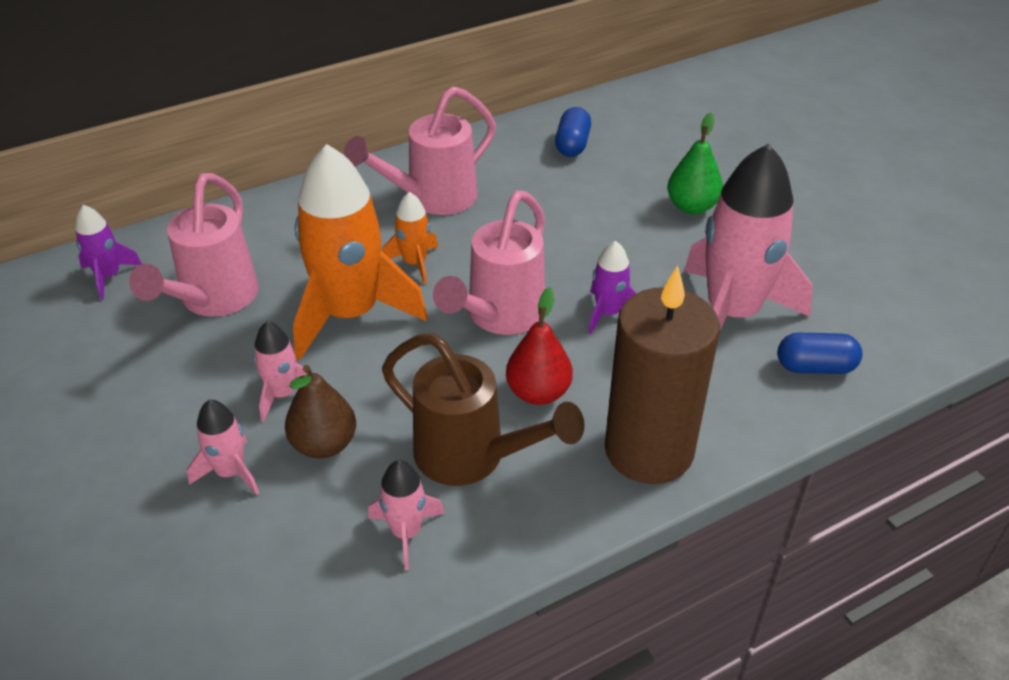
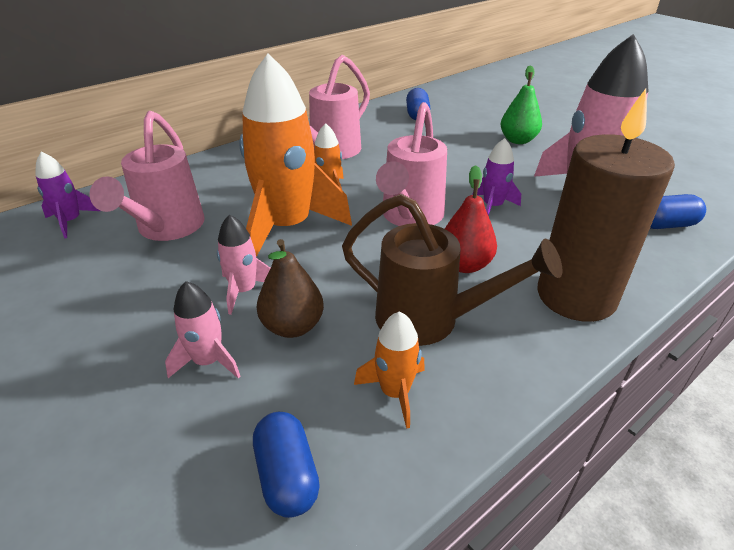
camera: 10 degrees left, 5 degrees down
(281, 597) = (287, 476): none -> blue capsule
(406, 532) = (395, 392): pink rocket -> orange rocket

